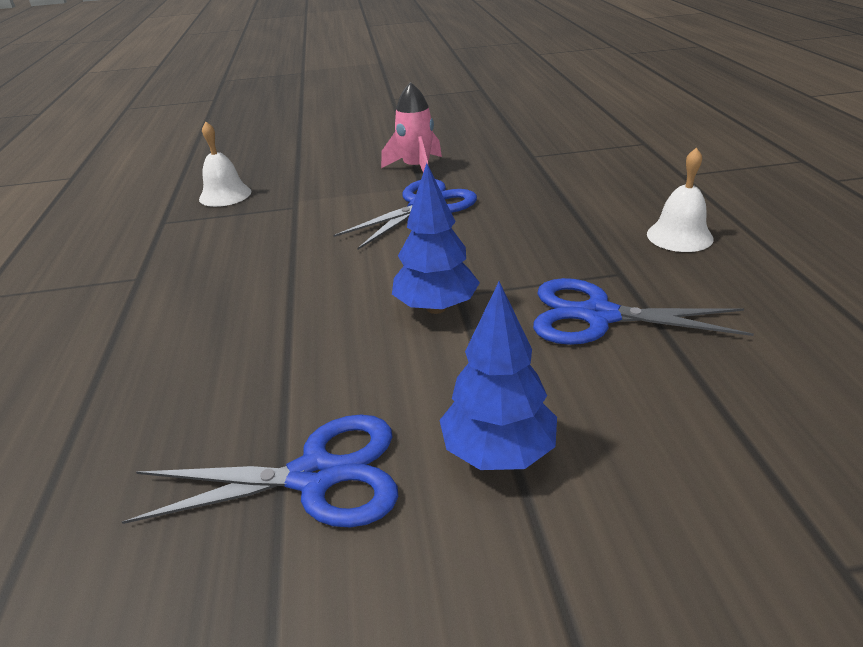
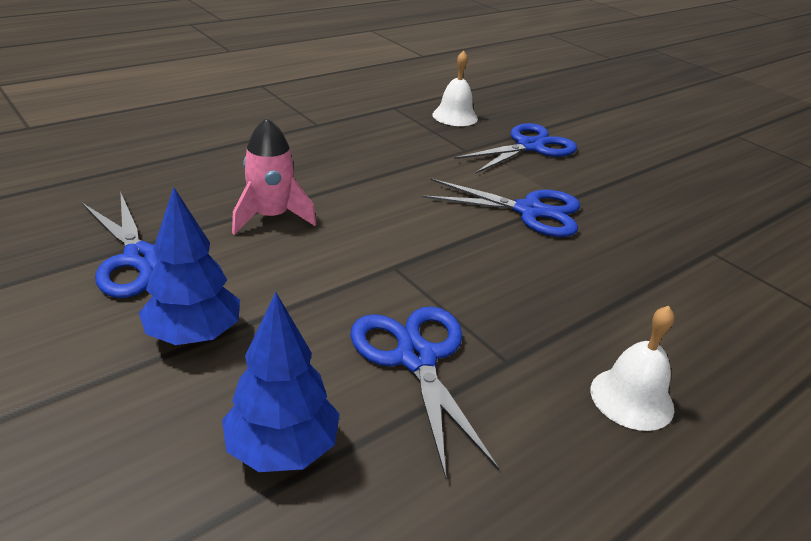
camera: 55 degrees right, 0 degrees up
(322, 176) = (529, 146): none -> blue scissors
(416, 168) = (598, 188): pink rocket -> pink rocket (271, 217)
(436, 307) = (365, 259): blue tree -> blue tree (282, 449)

